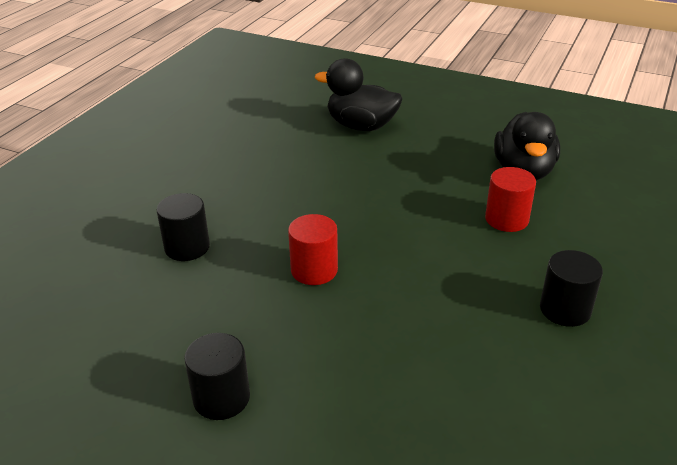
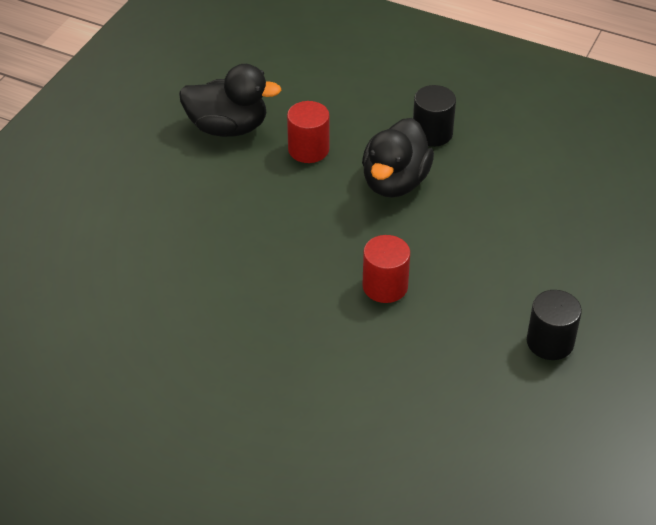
camera: 90 degrees left, 10 degrees up
(187, 247) = (348, 390): black cylinder -> none
(361, 126) = (109, 246): black duck -> black duck (395, 182)

